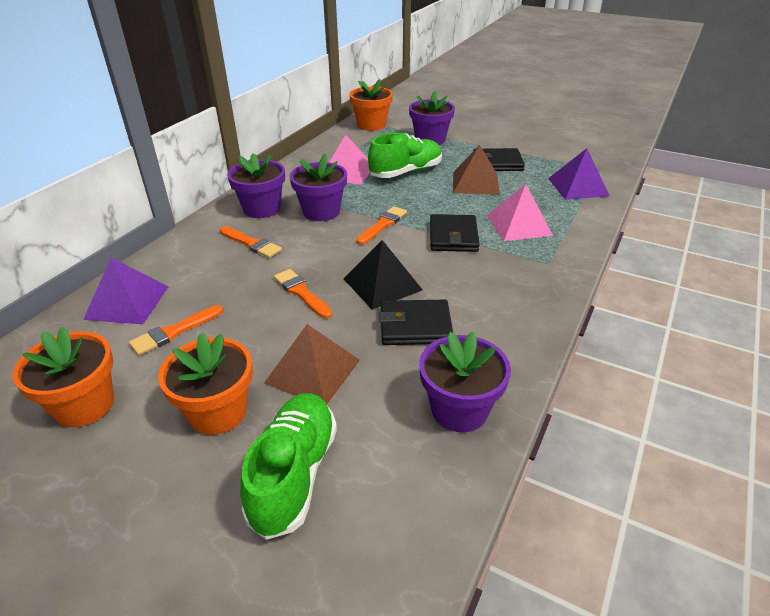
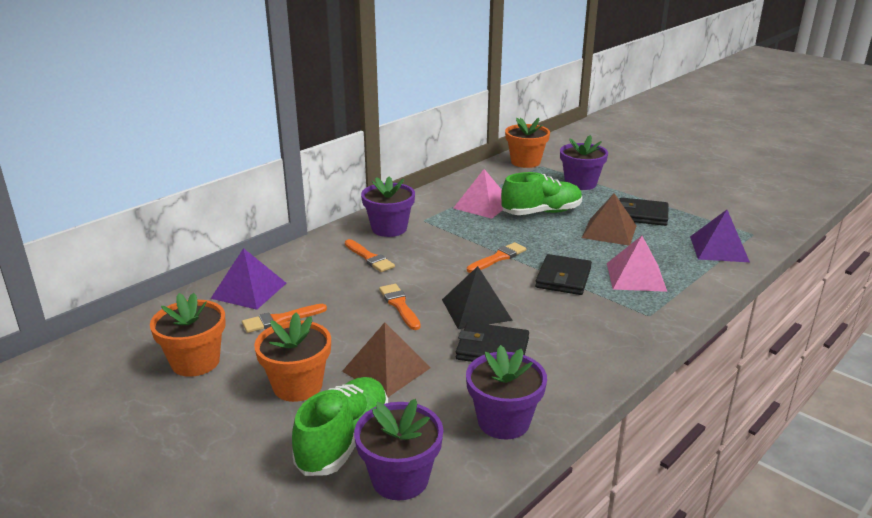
camera: 15 degrees right, 10 degrees down
(321, 211) = (443, 238): purple flower pot -> purple flower pot (400, 479)

